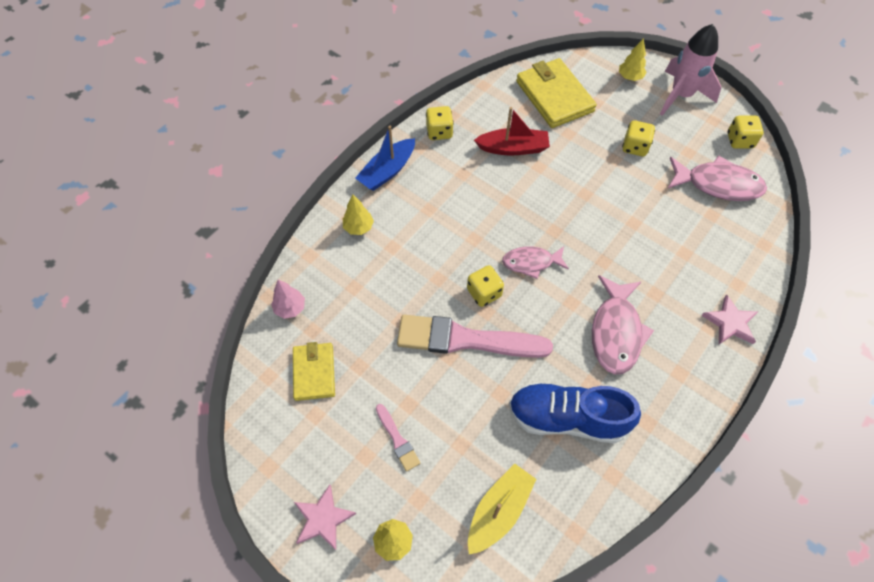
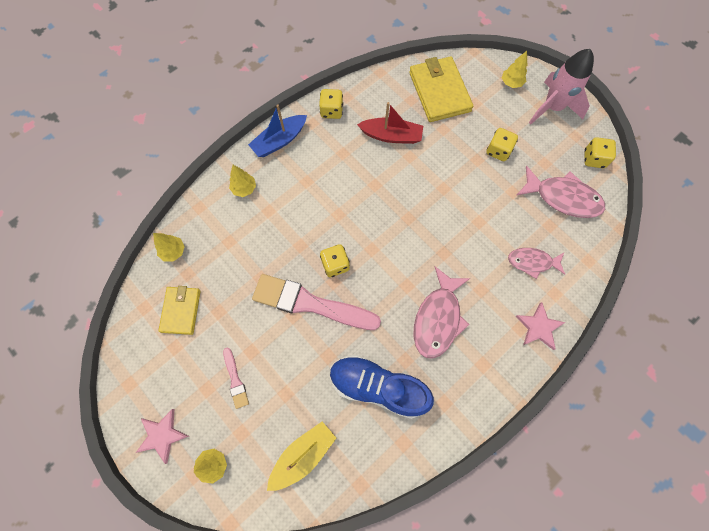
camera: 10 degrees right, 10 degrees up
(290, 308) = (173, 251): pink tree -> yellow tree
(531, 262) = (381, 244): pink fish -> pink fish (532, 262)

